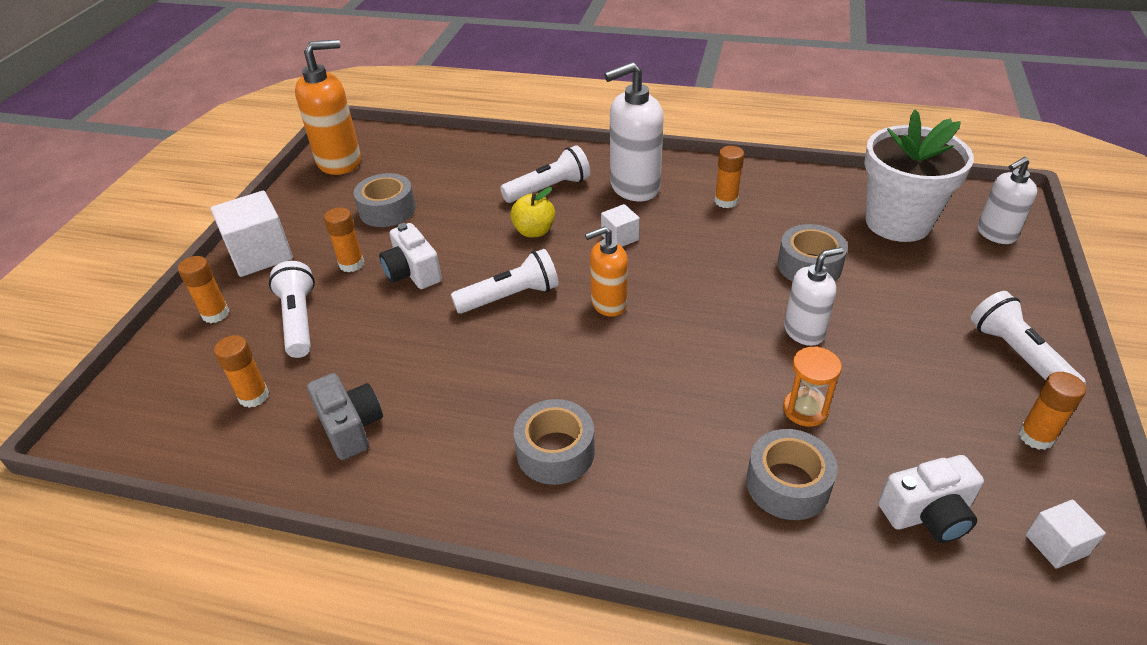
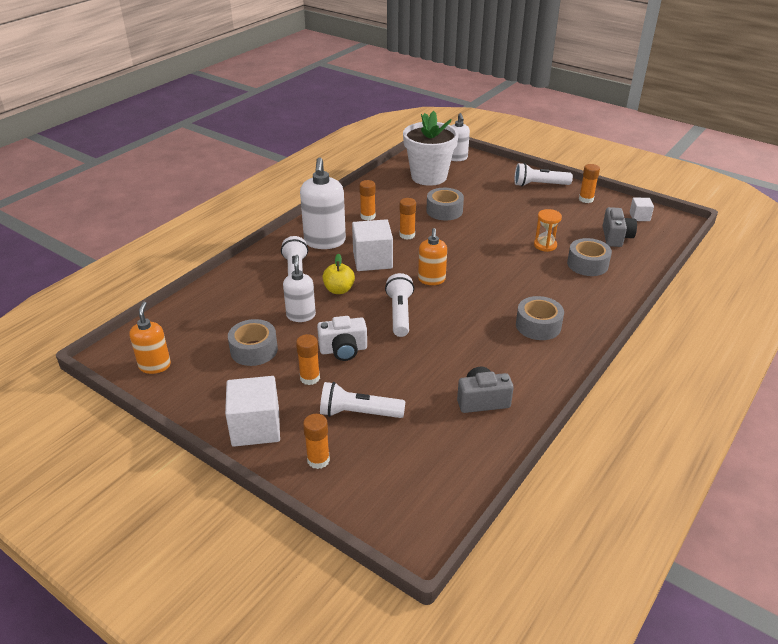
camera: 70 degrees left, 5 degrees down
(254, 396) = (428, 444): orange glue stick -> orange glue stick (407, 235)
(340, 162) = (155, 366): orange soap dispenser -> orange soap dispenser, size x0.61
(620, 237) = (372, 260): white cube -> white cube, size x1.91
(804, 331) = (492, 228): white soap dispenser -> white soap dispenser (301, 315)
(927, 514) = (616, 237): white camera -> grey camera

